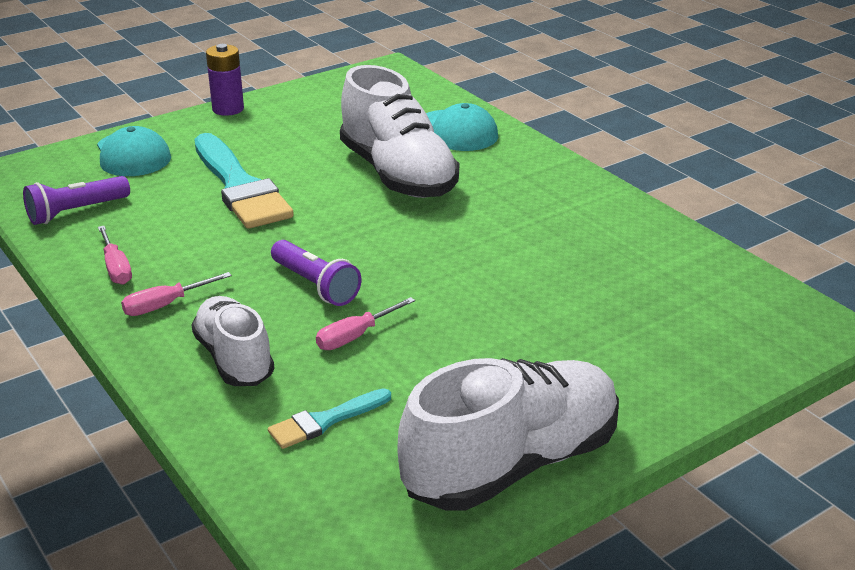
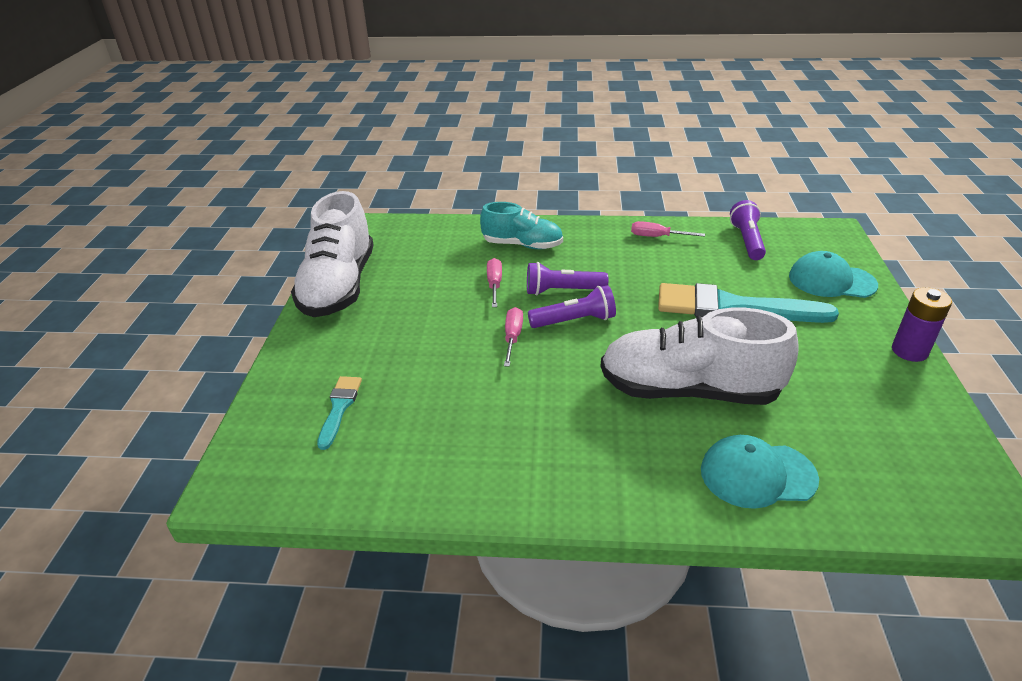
camera: 130 degrees right, 5 degrees up
(165, 305) = (598, 240): pink screwdriver -> pink screwdriver (512, 337)
(234, 359) = (522, 245): white shoe -> turquoise shoe
(325, 421) = (441, 252): turquoise brush -> turquoise brush (339, 408)
(364, 257) = (574, 321): none -> purple flashlight

